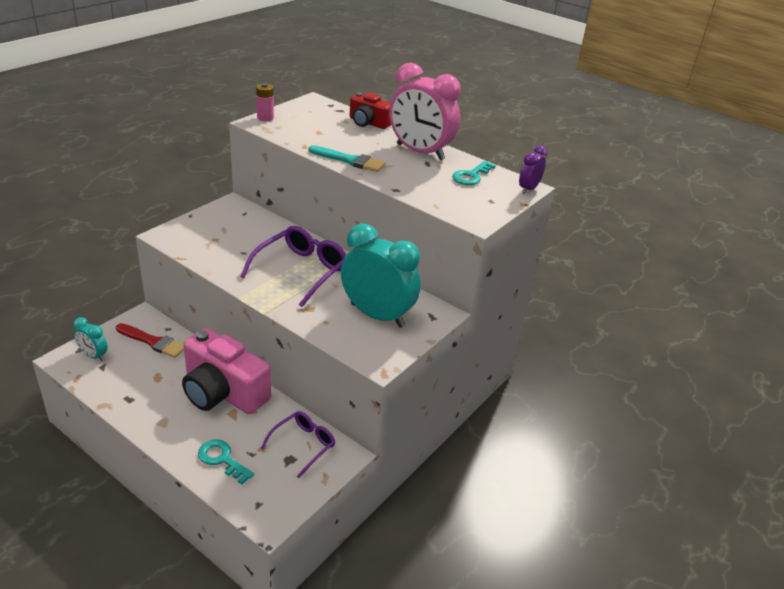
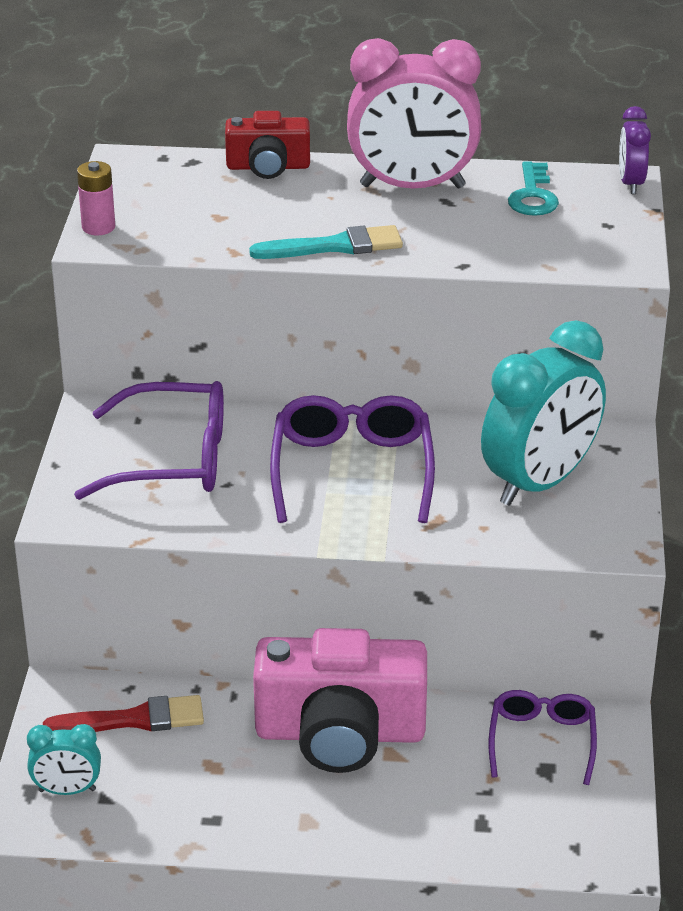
camera: 30 degrees left, 0 degrees up
(222, 459) = (457, 821): turquoise key -> none
(236, 234) = (173, 459): none -> purple glasses
(377, 315) = (539, 483): turquoise clock -> turquoise clock turned 135 degrees clockwise

